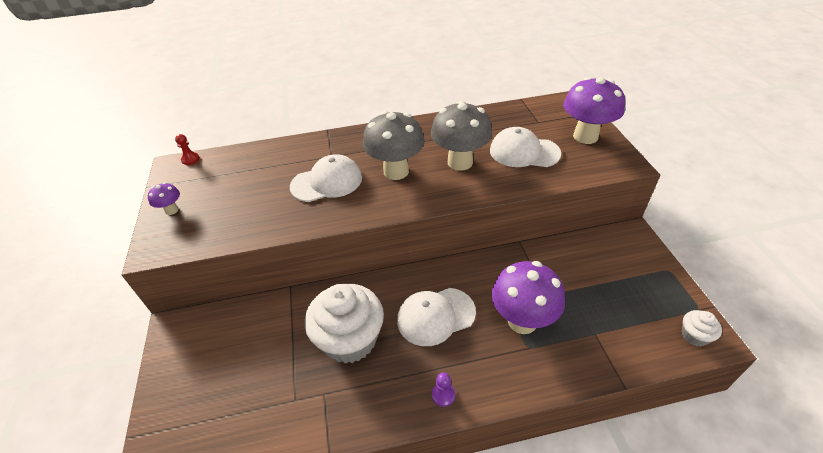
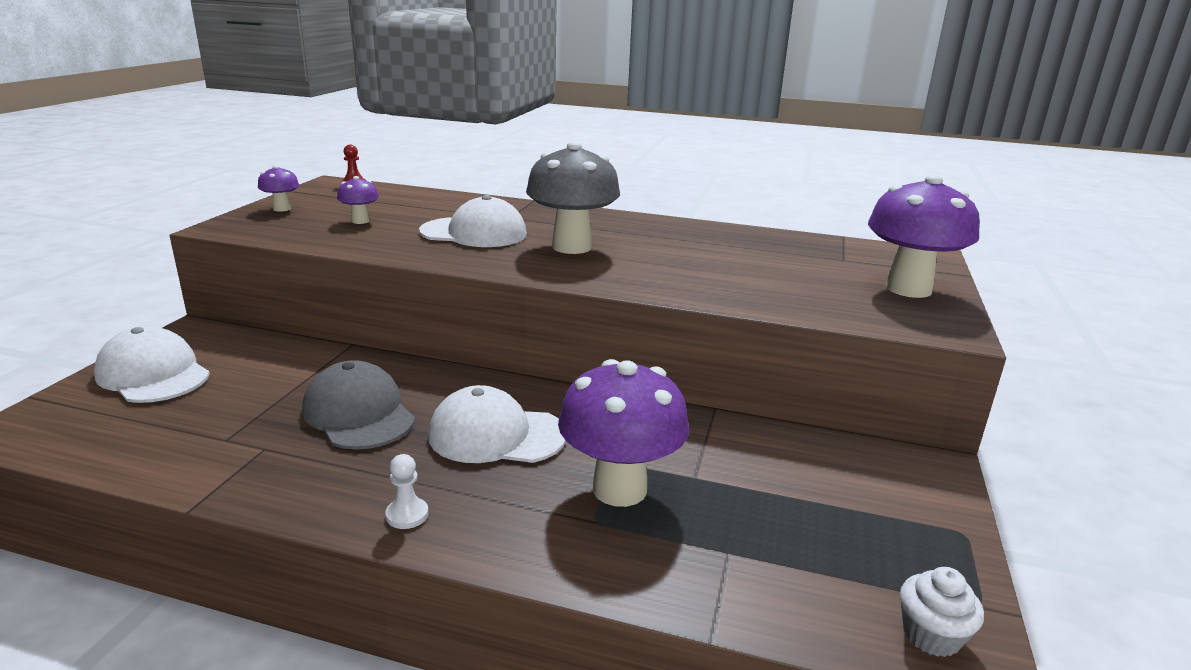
camera: 25 degrees right, 20 degrees down
(242, 200) = (360, 221): none -> purple mushroom
(350, 339) = (359, 413): white cupcake -> grey cap
(443, 395) = (407, 515): purple pawn -> white pawn
(460, 162) = (671, 261): grey mushroom -> none
(524, 152) = (782, 277): white cap -> white cap (153, 374)

